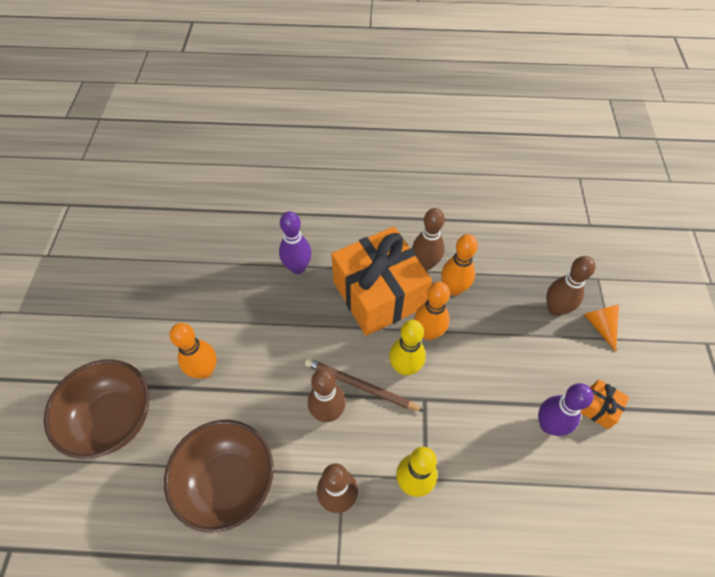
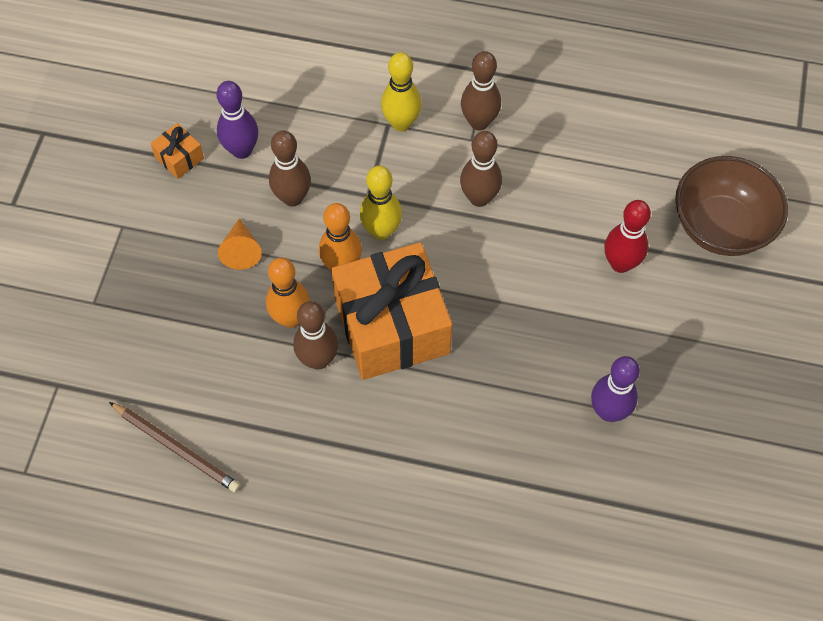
camera: 170 degrees left, 5 degrees up
(205, 370) = (620, 263): orange bowling pin -> red bowling pin
(228, 482) = (590, 150): brown bowl -> none
(297, 267) = (496, 383): purple bowling pin -> purple bowling pin (608, 411)
(360, 386) = (437, 219): brown pencil -> brown pencil (176, 448)
(555, 309) = (171, 271): brown bowling pin -> brown bowling pin (292, 198)
(600, 325) = (126, 243): orange cone -> orange cone (241, 251)

